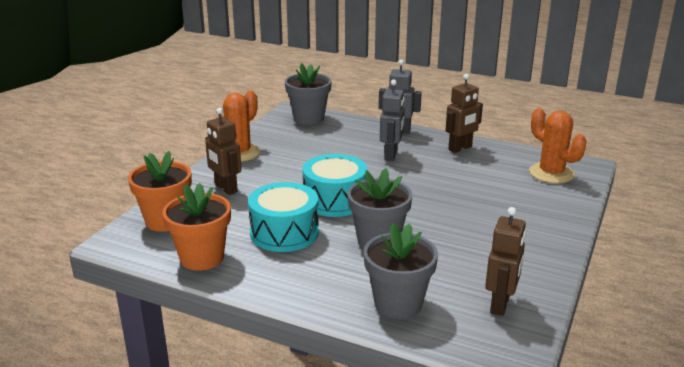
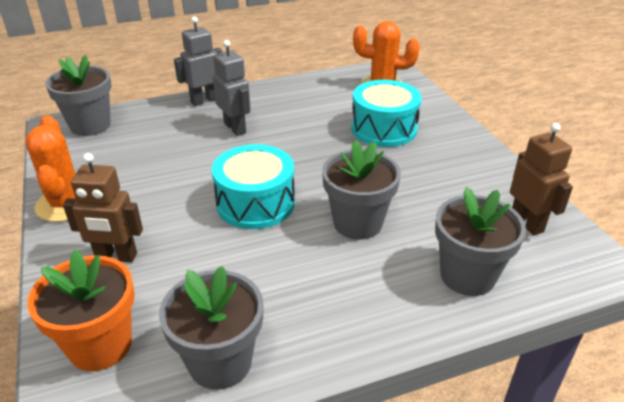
camera: 45 degrees left, 10 degrees up
(202, 258) = (220, 362): orange flower pot -> grey flower pot
(284, 233) = (262, 270): turquoise drum -> turquoise drum (384, 129)
(460, 148) = (284, 94): brown robot -> none

